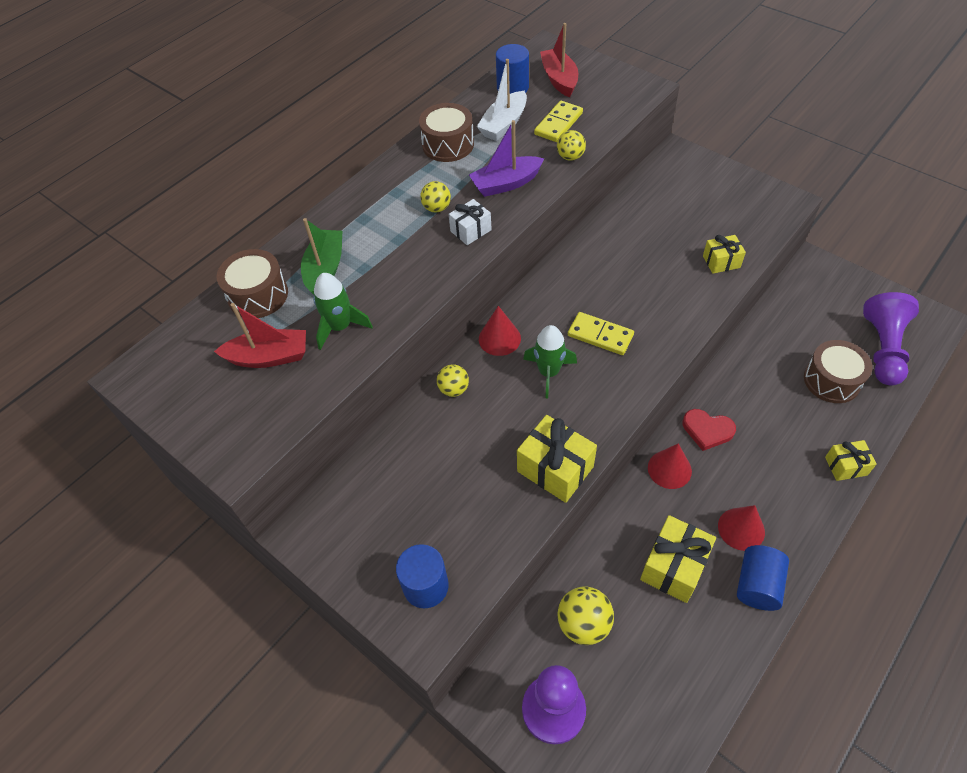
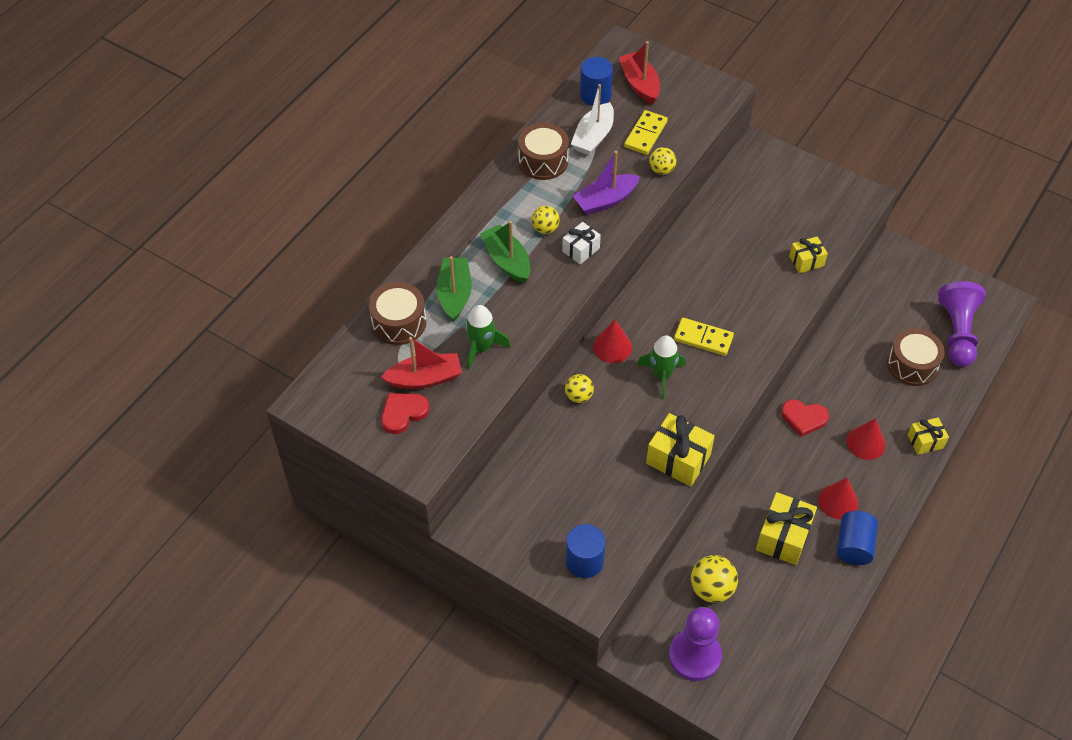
camera: 10 degrees left, 0 degrees up
(234, 394) = (403, 413): none -> red heart
(389, 238) = (507, 261): none -> green boat
(669, 469) = (773, 455): red cone -> red cone (866, 443)

